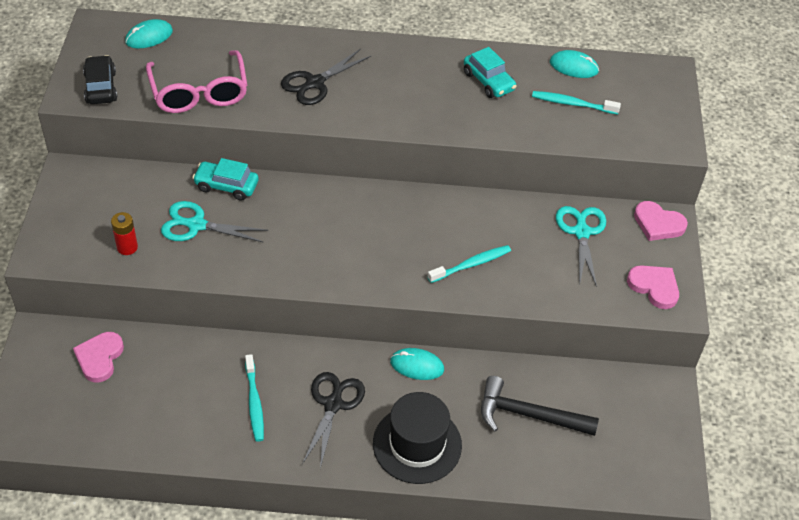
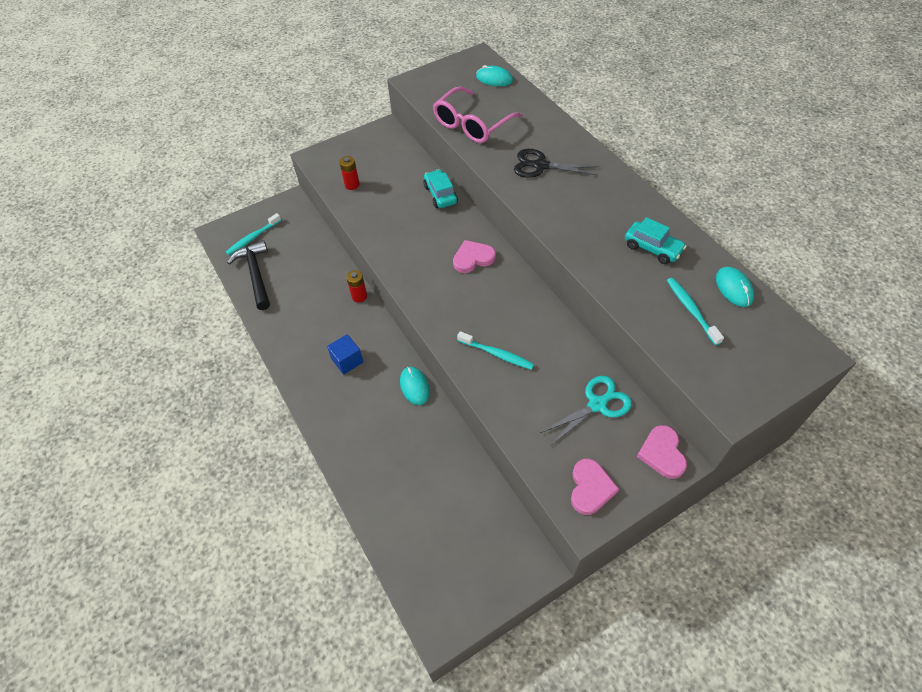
camera: 60 degrees right, 5 degrees up
(99, 358) = (295, 235): pink heart -> pink heart (473, 258)
(101, 87) = (431, 87): black car -> none
(196, 225) = (396, 201): turquoise scissors -> none
(254, 402) = (317, 321): turquoise toothbrush -> turquoise toothbrush (253, 238)
(256, 347) = (359, 296): none -> red battery
(333, 404) = (347, 360): black scissors -> blue cube
(417, 444) = (350, 425): black hat -> none
(488, 81) = (652, 248): turquoise car -> turquoise car turned 75 degrees counterclockwise
(528, 415) = (427, 479): black hammer -> black hammer (255, 274)

